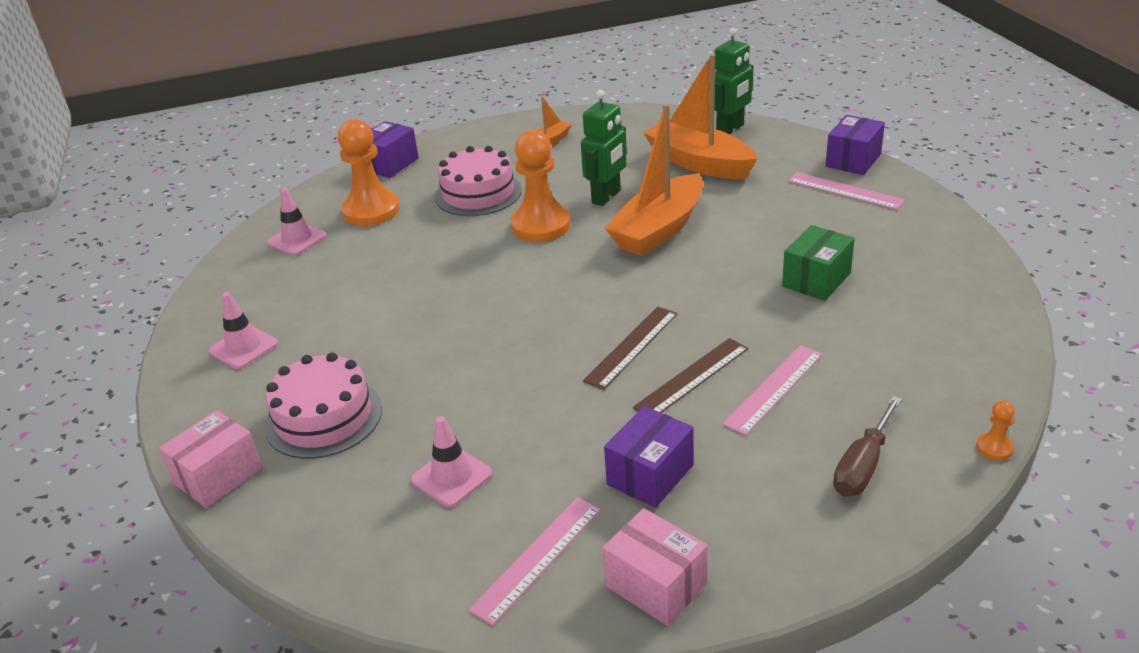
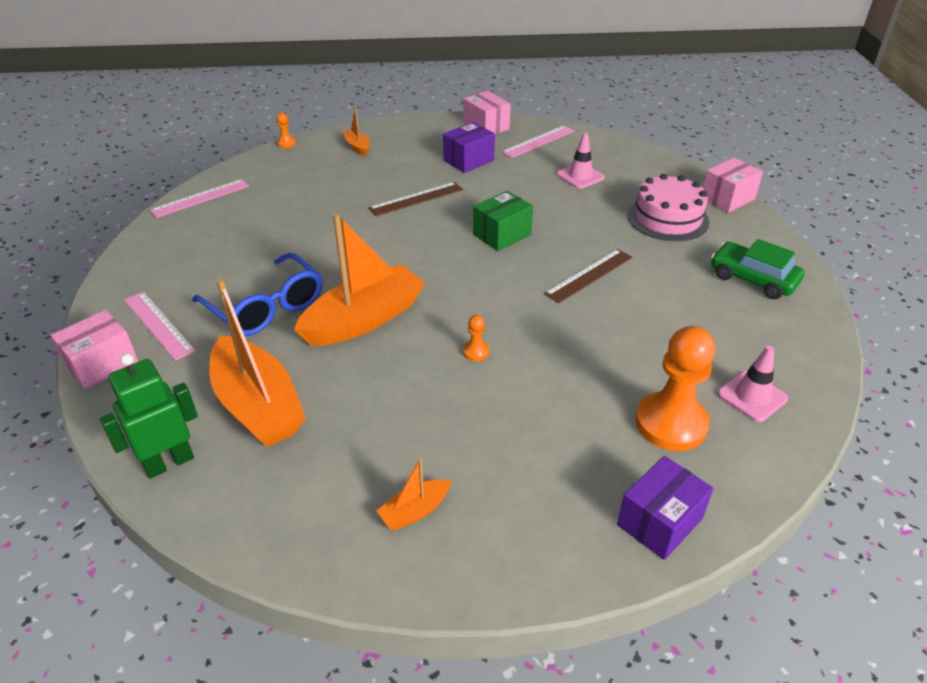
camera: 170 degrees left, 5 degrees up
(243, 347) = (753, 279): pink traffic cone -> green car
(478, 193) = (536, 421): pink cake -> none
(541, 225) = (476, 352): orange pawn -> orange pawn, size x0.42
(606, 197) = (391, 376): green robot -> none
(632, 347) = (444, 223): brown ruler -> brown ruler (589, 275)
(761, 221) = (267, 308): none -> blue glasses
(774, 388) = (371, 185): pink ruler -> pink ruler (200, 198)
(816, 280) = (278, 244): green box -> green box (502, 235)
(853, 160) = (102, 364): purple box -> pink box
(862, 466) = (357, 147): brown screwdriver -> orange boat

